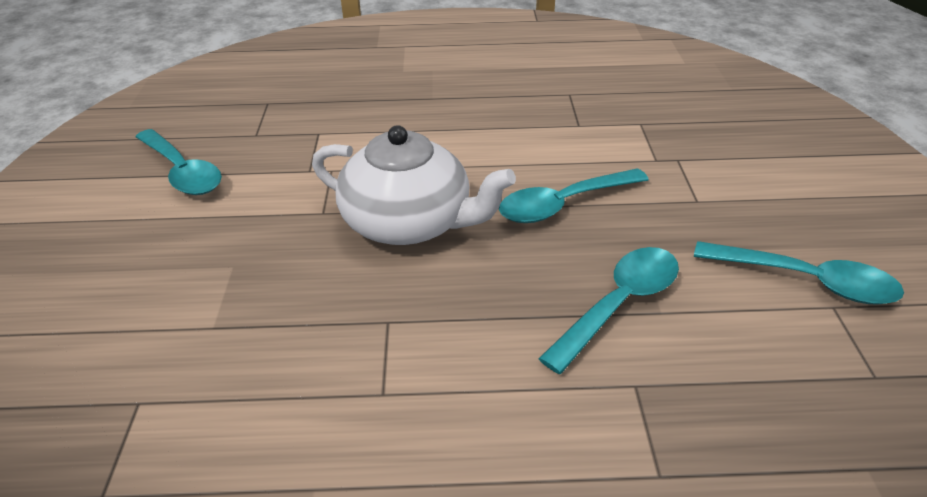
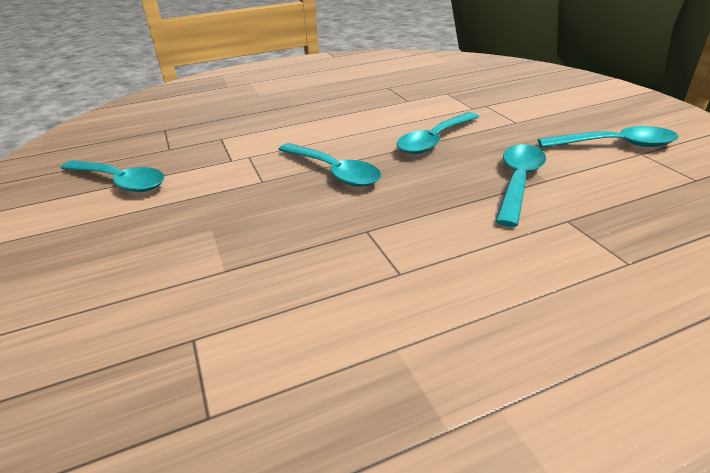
camera: 20 degrees left, 5 degrees down
(409, 222) = (334, 172): white teapot -> turquoise spoon

